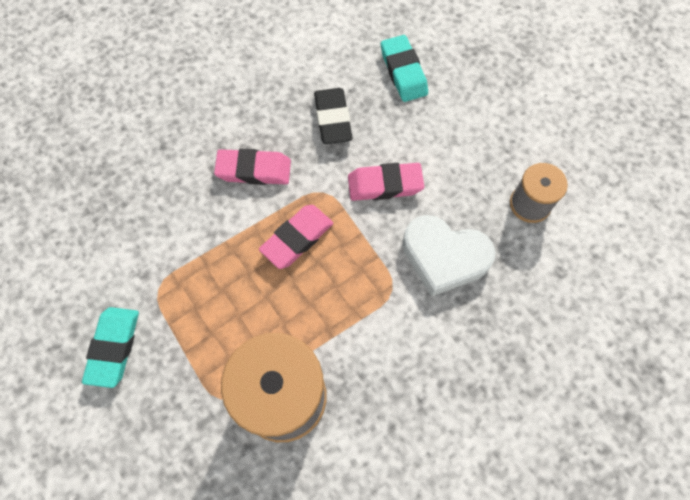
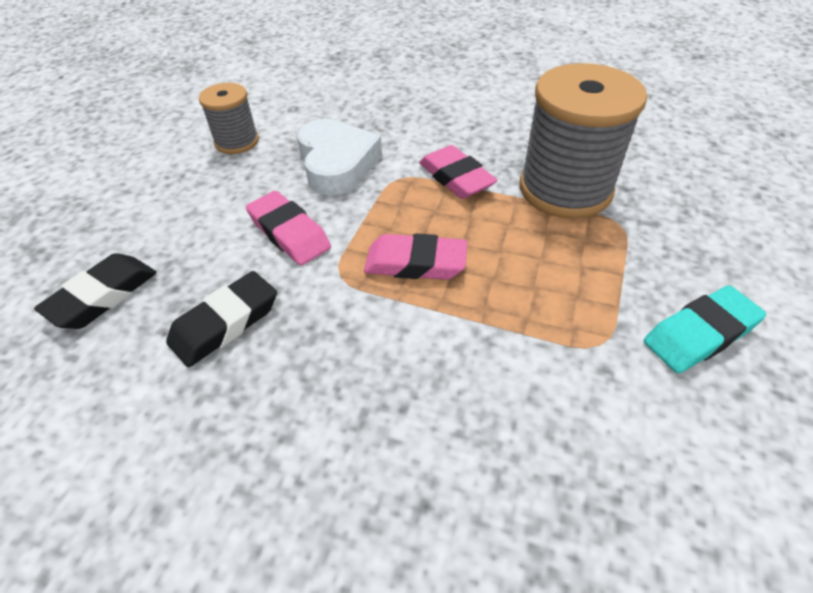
camera: 125 degrees left, 20 degrees down
(254, 170) = (365, 356): pink eraser -> pink eraser (456, 178)
(403, 72) = (103, 296): turquoise eraser -> black eraser

